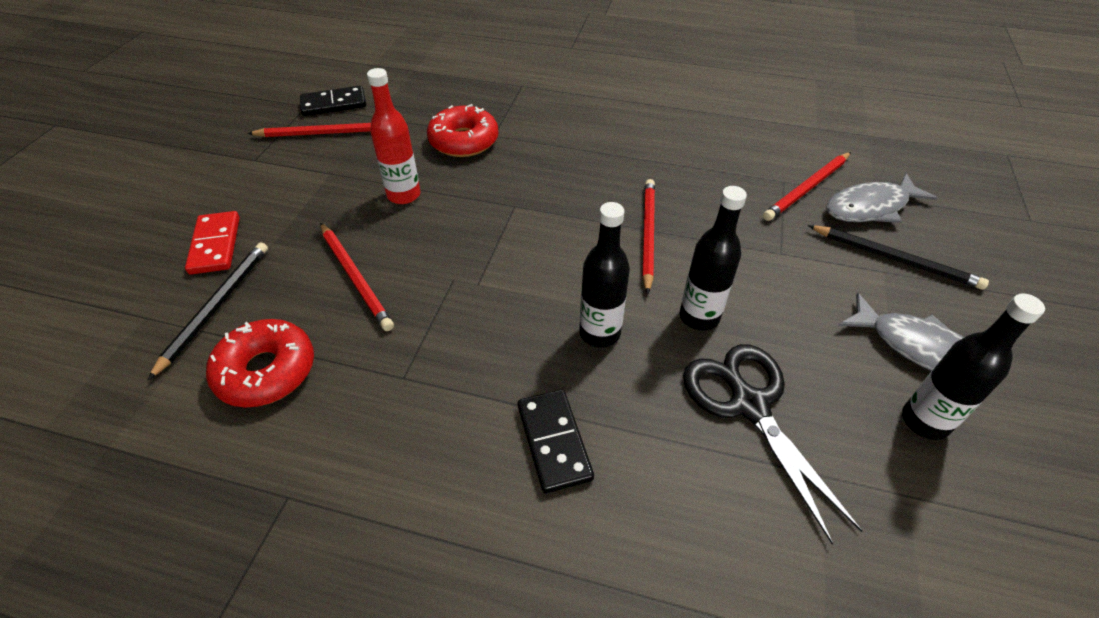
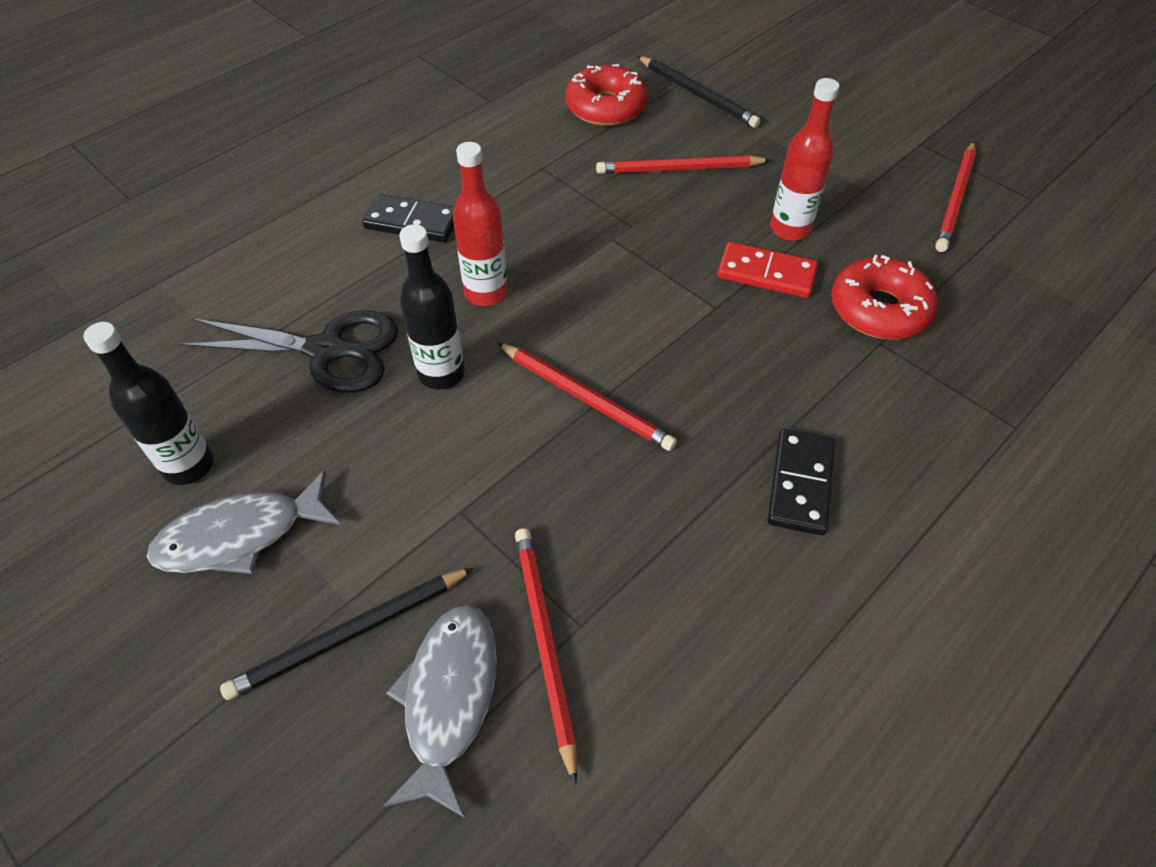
camera: 120 degrees right, 5 degrees up
(215, 245) = (782, 103): red domino -> red domino (766, 274)
(334, 104) = (1028, 221): black domino -> black domino (800, 484)
(599, 333) = (486, 293): black bottle -> red bottle

